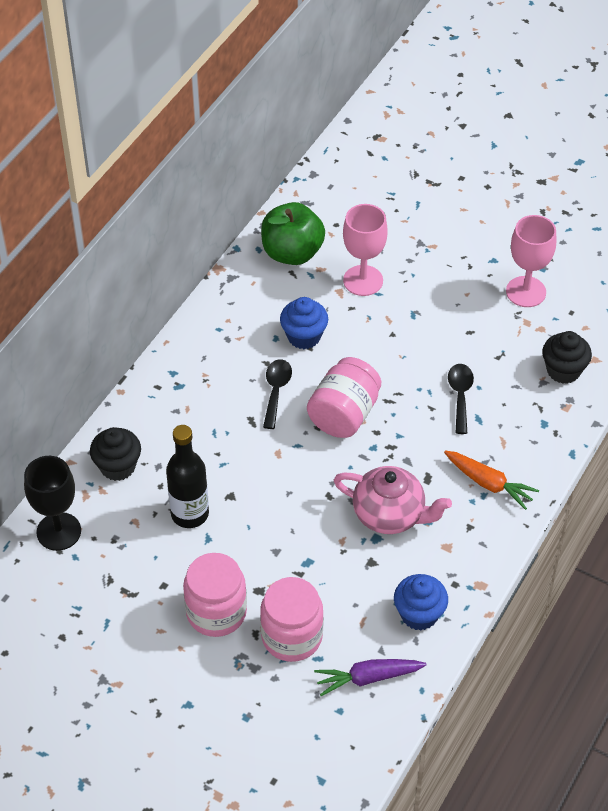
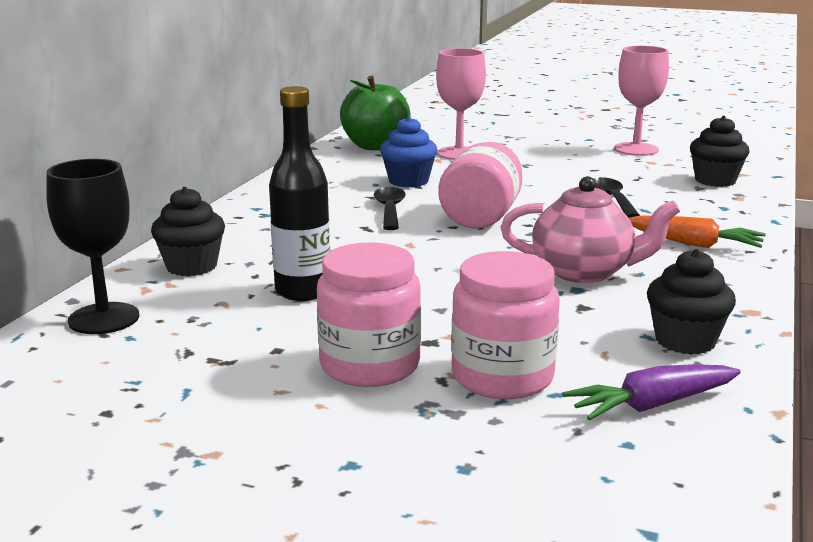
camera: 10 degrees left, 30 degrees down
(419, 614) = (685, 341): blue cupcake -> black cupcake

